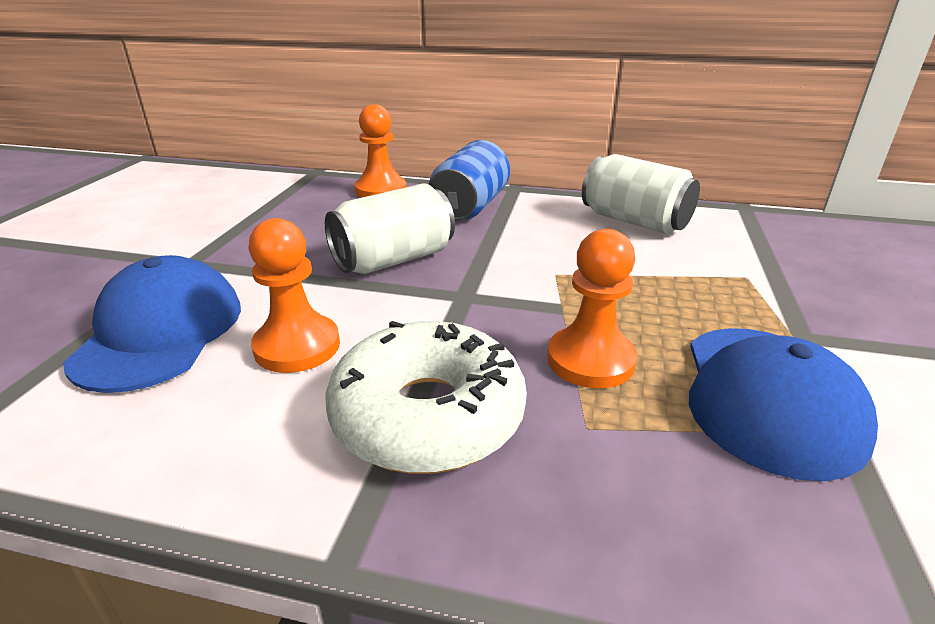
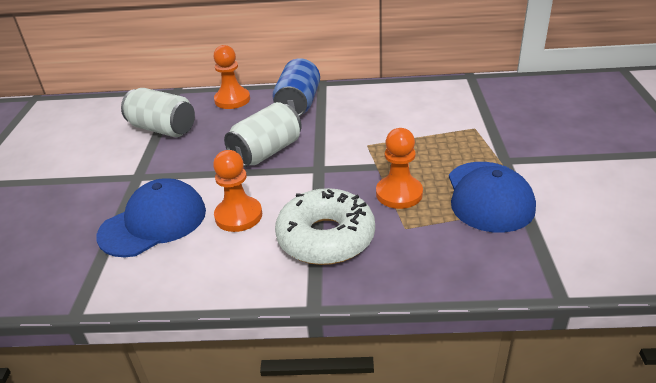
camera: 10 degrees left, 5 degrees up
(160, 332) = (153, 222): blue cap -> blue cap turned 60 degrees clockwise
(634, 221) = (405, 98): white can -> white can (163, 129)

